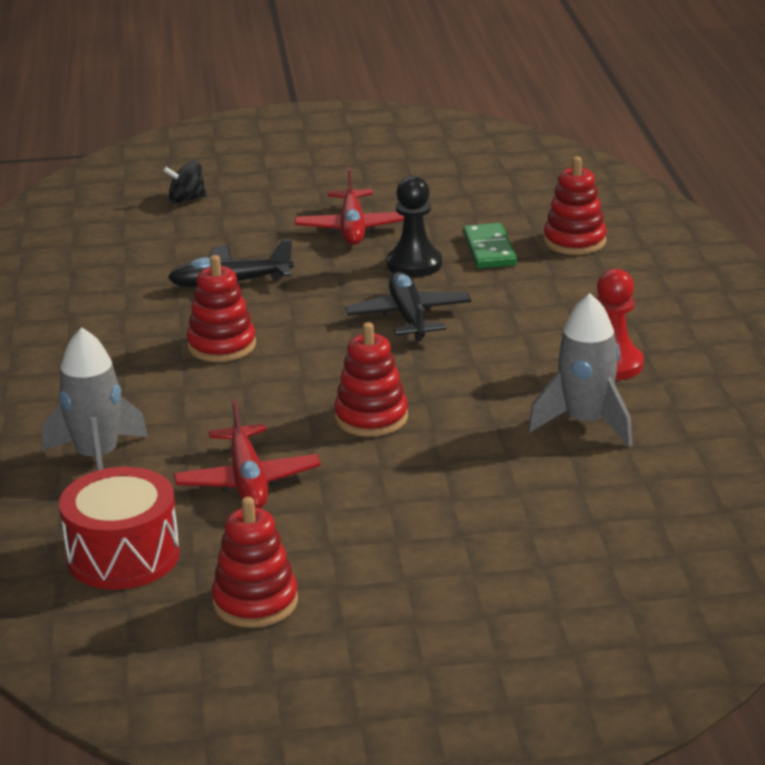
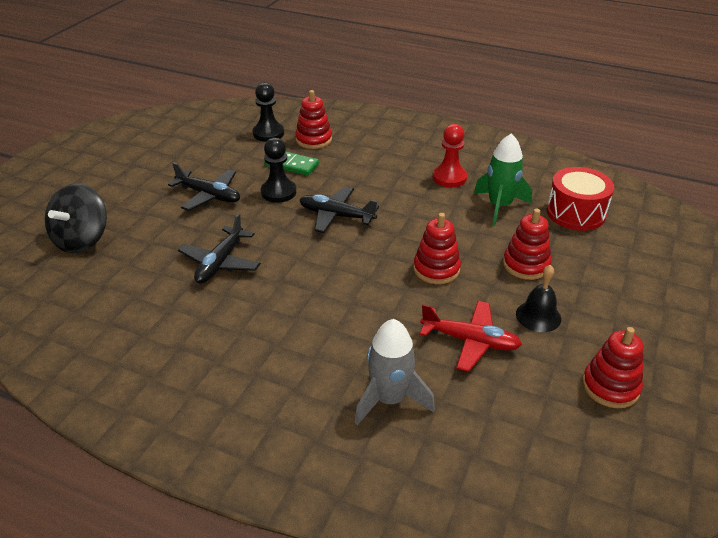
camera: 60 degrees left, 10 degrees up
(123, 556) = (523, 428): red drum -> red drum (576, 213)
(186, 199) = (82, 240): black spinning top -> black spinning top, size x1.84
(221, 346) = (296, 294): red stacking toy -> red stacking toy (526, 265)
(349, 517) = (538, 316): none -> black bell
(352, 228) = (209, 195): red plane -> black plane
(546, 208) = (268, 133): none -> black pawn
(585, 423) = (499, 206): grey rocket -> green rocket

